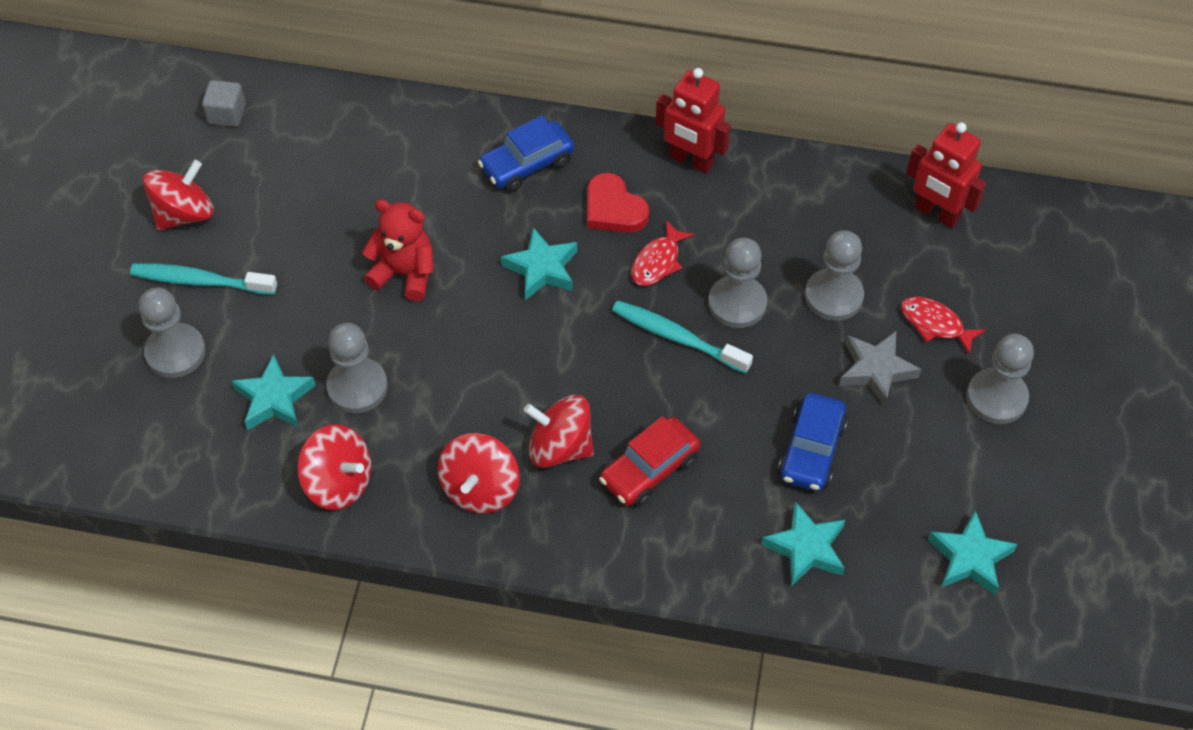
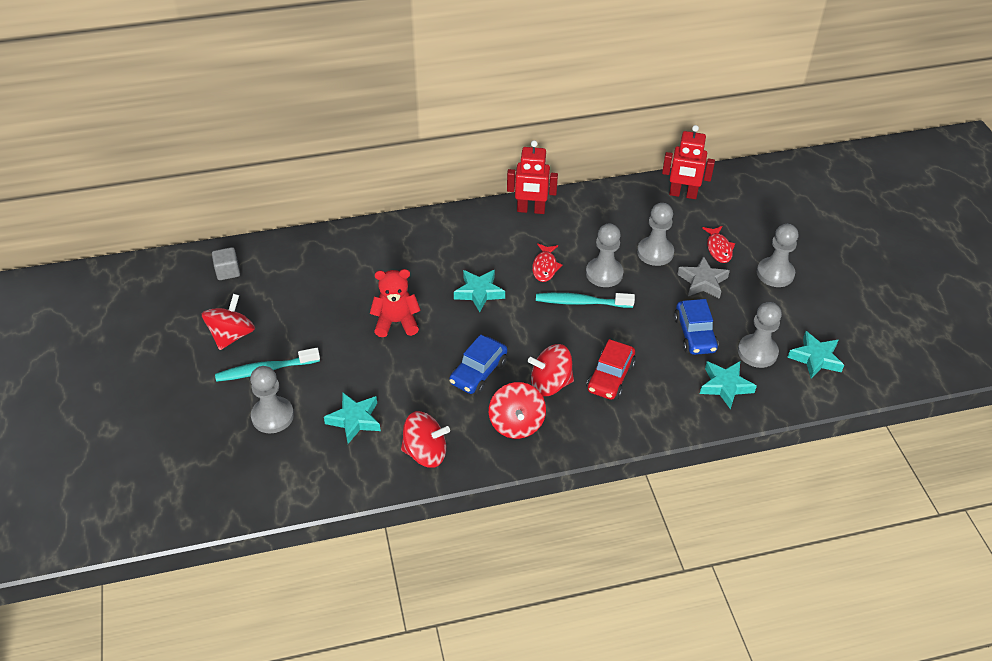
camera: 25 degrees left, 10 degrees down
(357, 387) = (404, 395): grey pawn -> grey pawn (757, 352)
(527, 164) = (435, 241): blue car -> blue car (478, 372)
(613, 209) = (502, 248): red heart -> none
(935, 324) = (718, 248): red fish -> red fish turned 105 degrees counterclockwise

